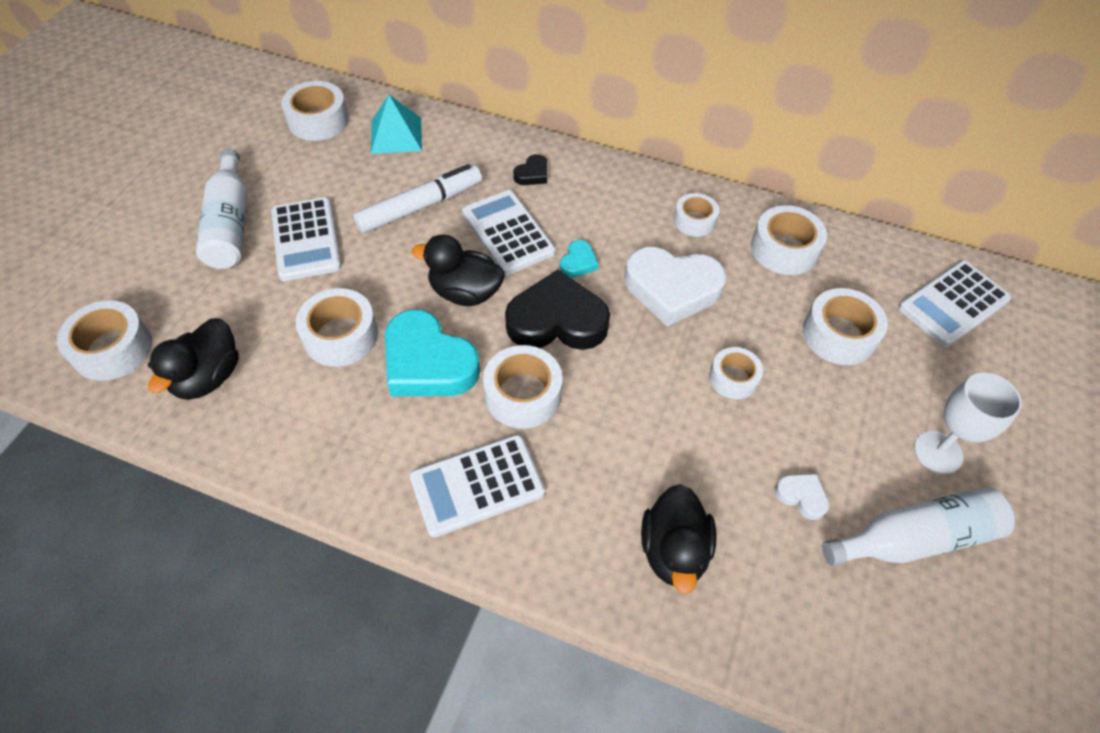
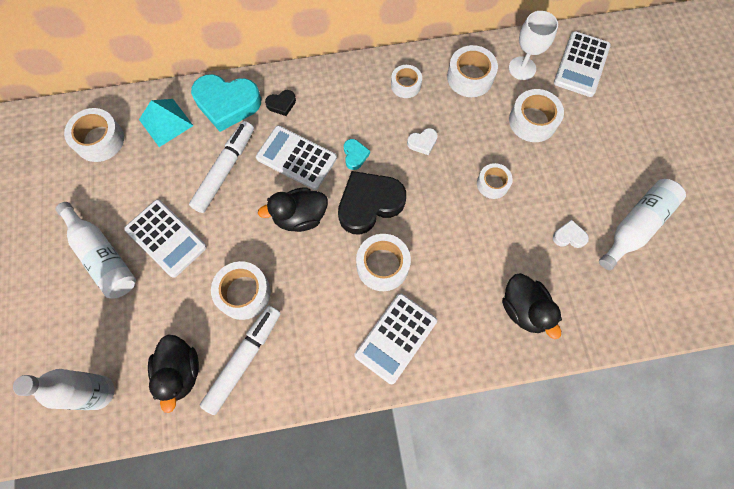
camera: 30 degrees left, 15 degrees up
(113, 349) = (99, 392): white tape -> white bottle
(284, 404) = (244, 359): none -> white marker
(428, 363) = (312, 278): turquoise heart -> turquoise heart (227, 104)
(532, 174) = (281, 104): black heart -> black heart turned 60 degrees clockwise
(672, 289) = (422, 142): white heart -> white heart, size x0.45
(938, 452) = (621, 167): white goblet -> white goblet (522, 68)

